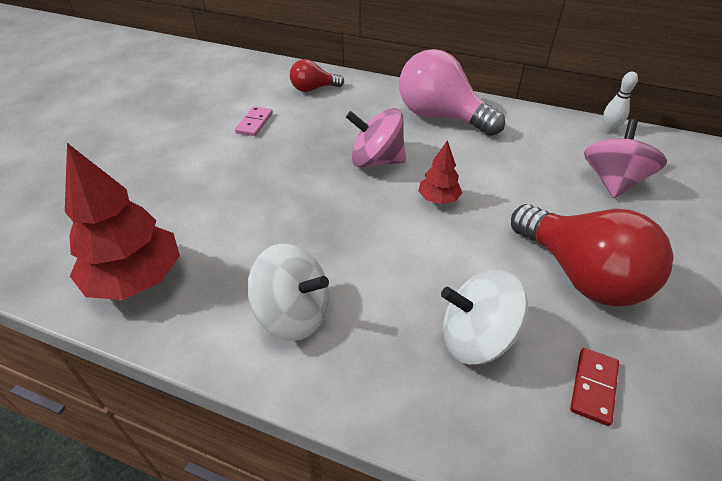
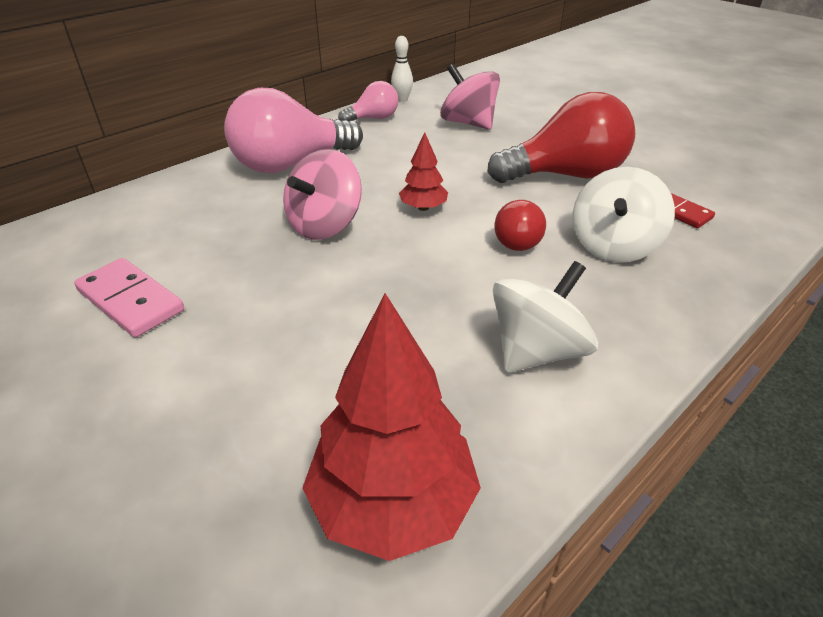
camera: 65 degrees left, 5 degrees down
(254, 123) = (130, 301): pink domino -> pink domino, size x1.51
(313, 89) = (115, 229): red light bulb -> red light bulb (518, 240)
(553, 127) = (373, 119): none -> pink light bulb

